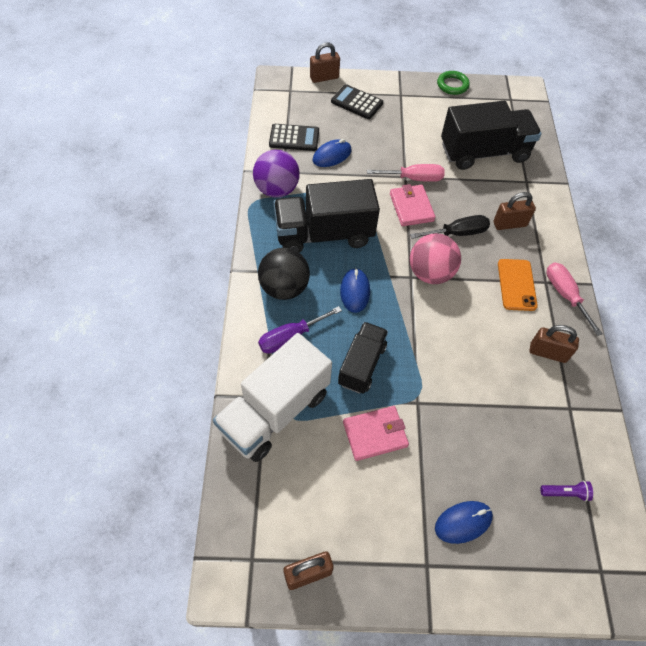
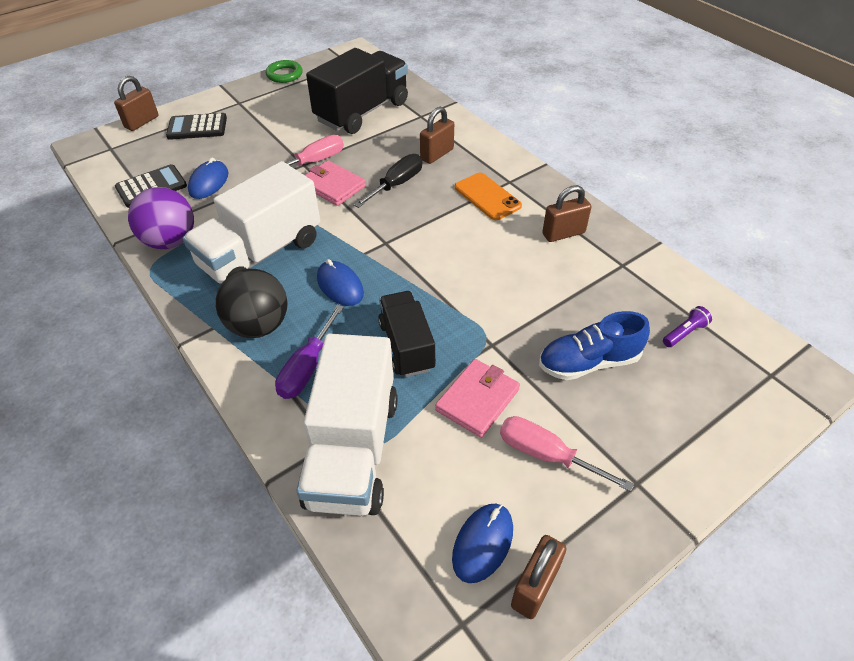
camera: 35 degrees left, 10 degrees down
(324, 234) = (261, 253): black truck -> white truck
(430, 273) = (401, 229): pink ball -> none
(463, 522) = (630, 419): blue mouse -> blue mouse (482, 543)
(472, 463) = (588, 362): none -> blue shoe
(565, 295) = (534, 182): pink screwdriver -> pink screwdriver (546, 455)

